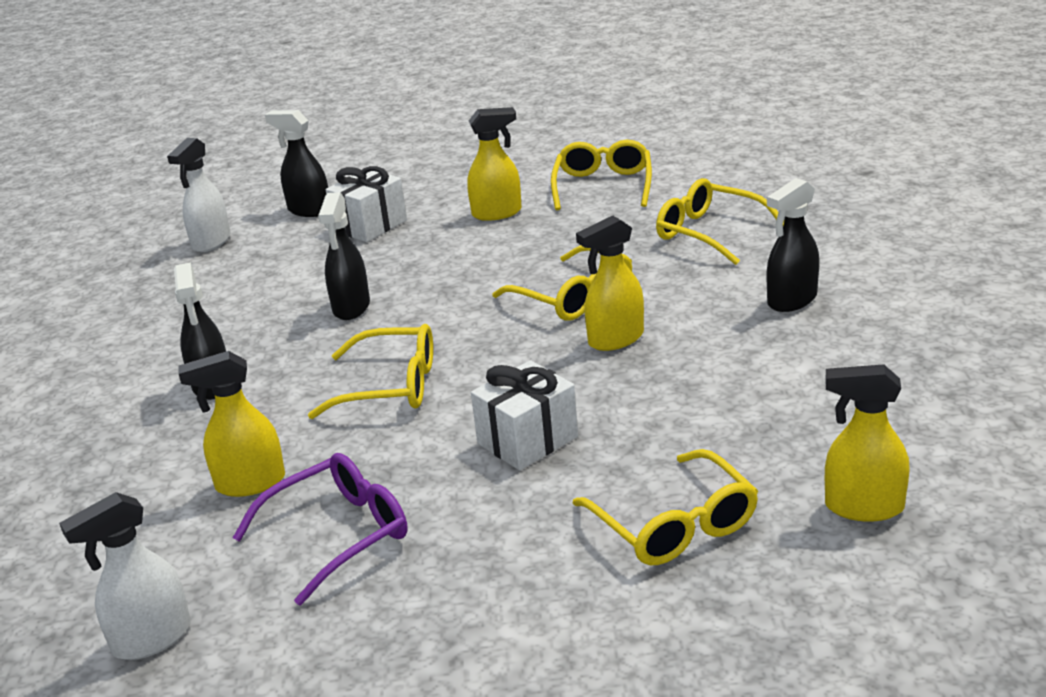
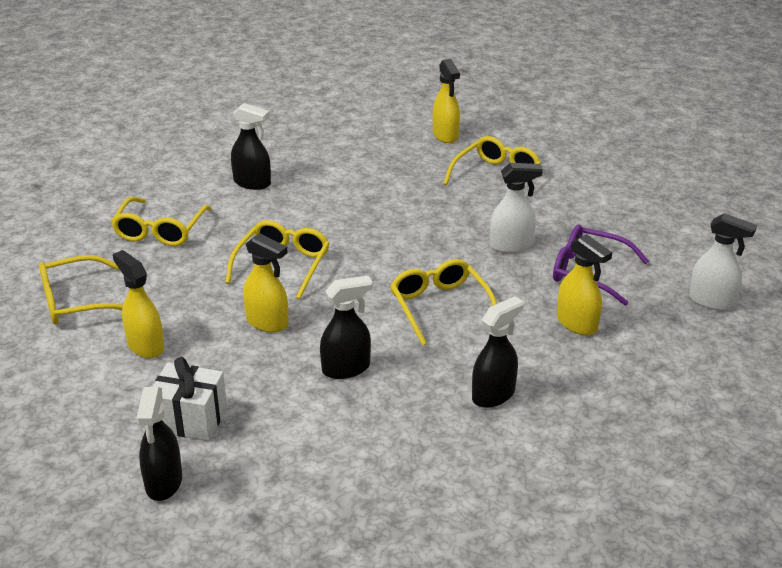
camera: 120 degrees left, 5 degrees up
(211, 242) = (260, 529): white spray bottle -> white spray bottle (511, 246)
(527, 440) = (460, 236): white gift -> none
(615, 339) = (332, 234): yellow spray bottle -> yellow spray bottle (267, 322)

